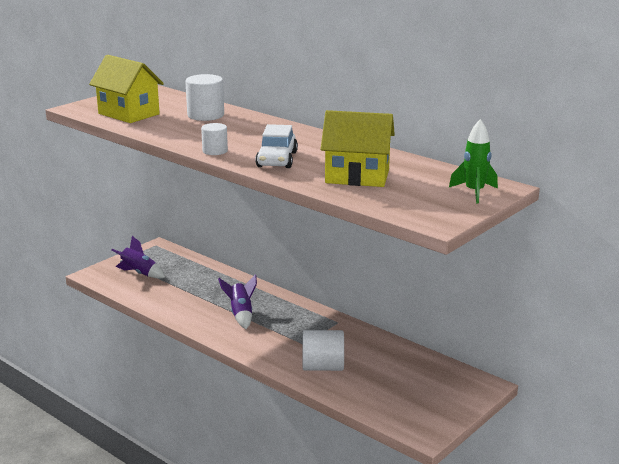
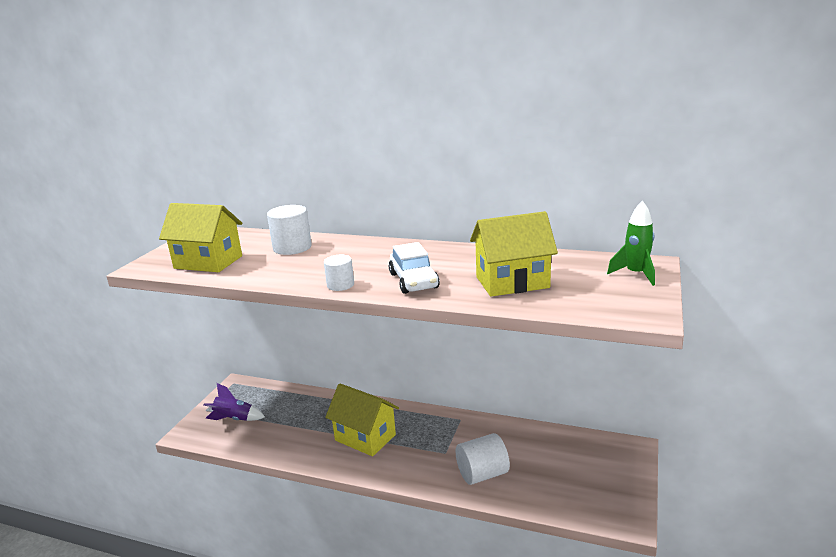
camera: 20 degrees left, 0 degrees up
(241, 314) = (365, 437): purple rocket -> yellow house

